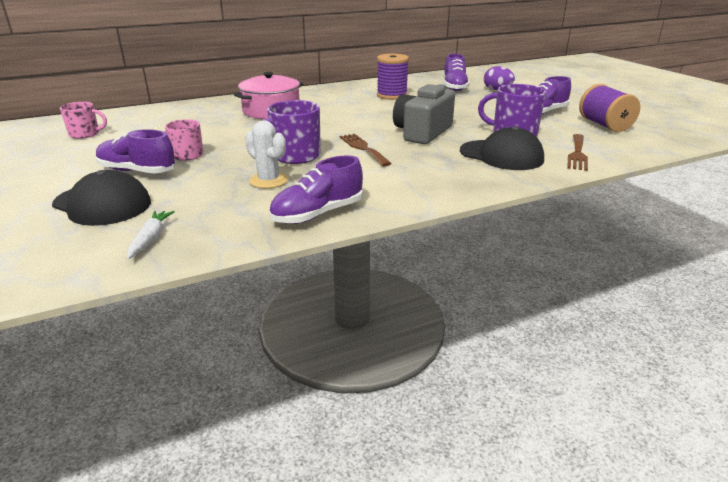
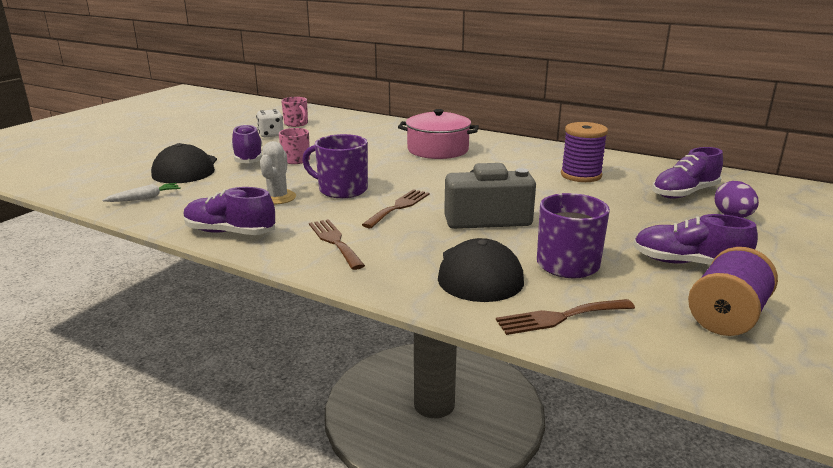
camera: 55 degrees right, 5 degrees down
(91, 149) = (271, 135): none -> white dice
(396, 181) = (335, 241): none -> brown fork

